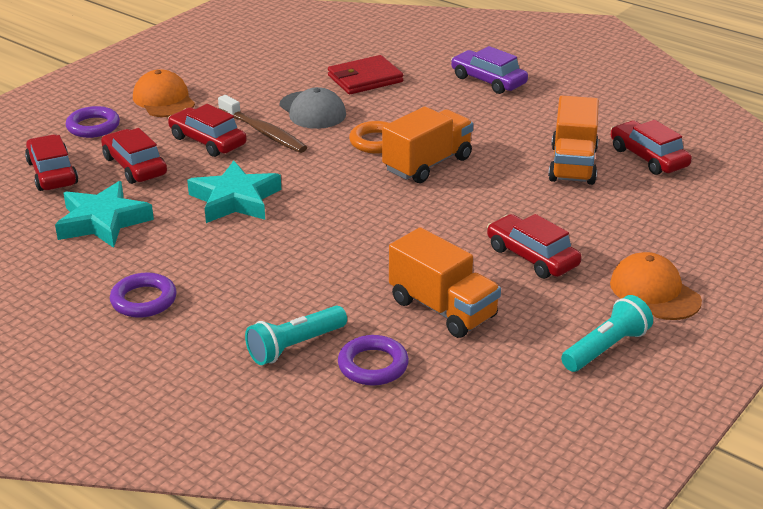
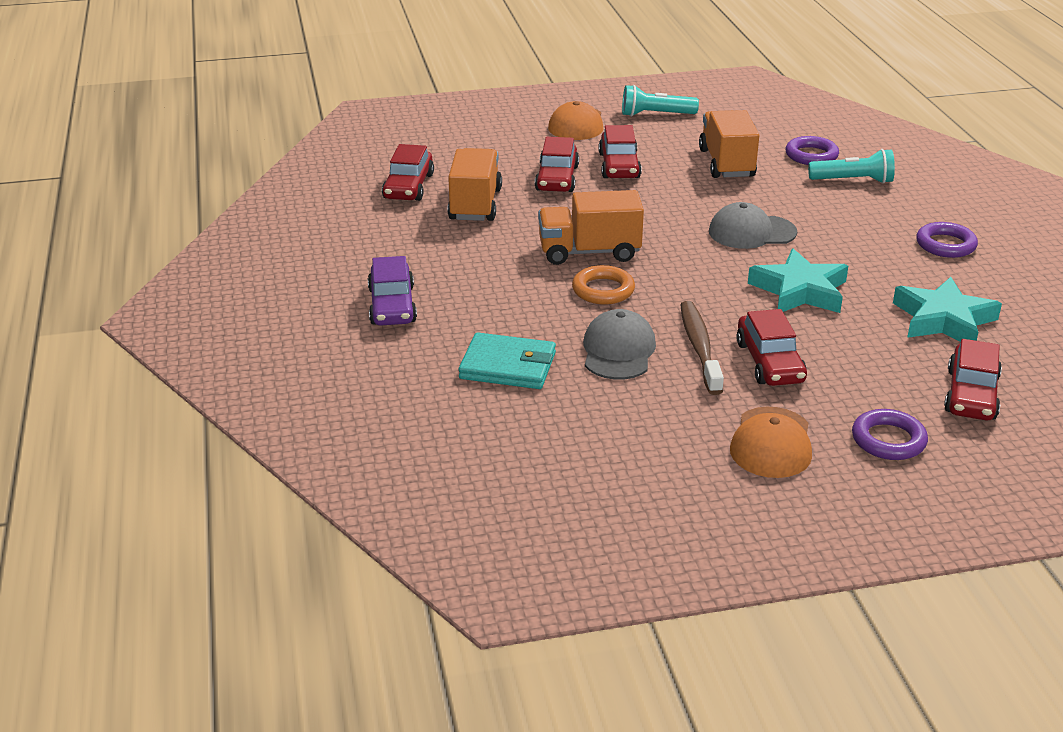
camera: 140 degrees left, 0 degrees up
(135, 166) = (872, 365): red car -> red car (557, 178)
(328, 237) = (751, 232): none -> grey cap
(365, 79) = (508, 366): red wallet -> turquoise wallet
(573, 165) = (475, 204): orange truck -> orange truck turned 45 degrees counterclockwise

